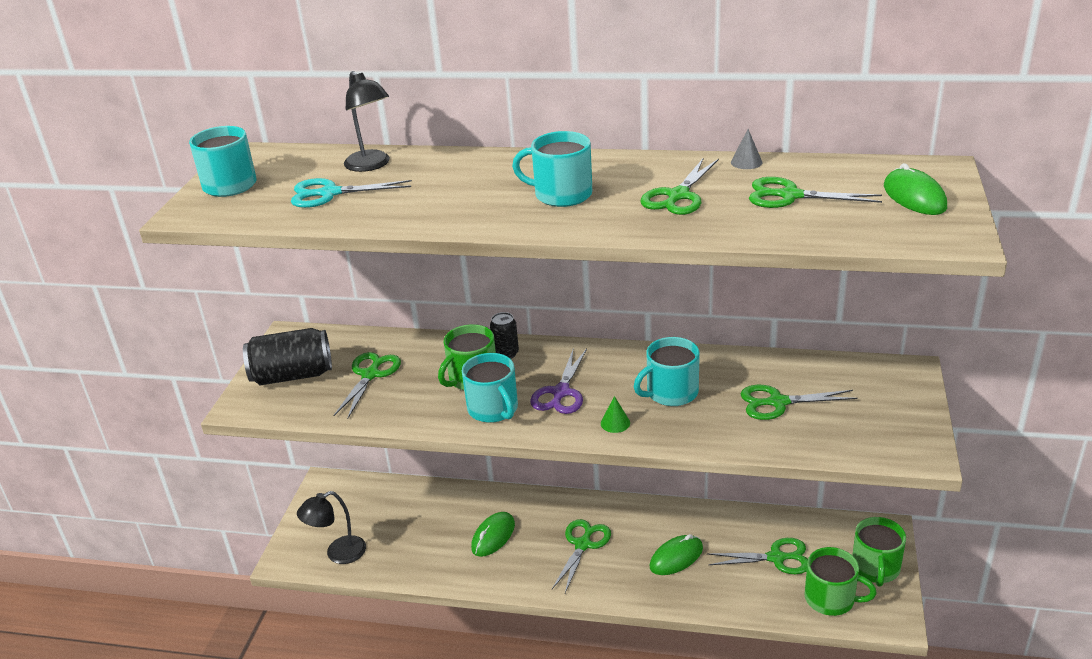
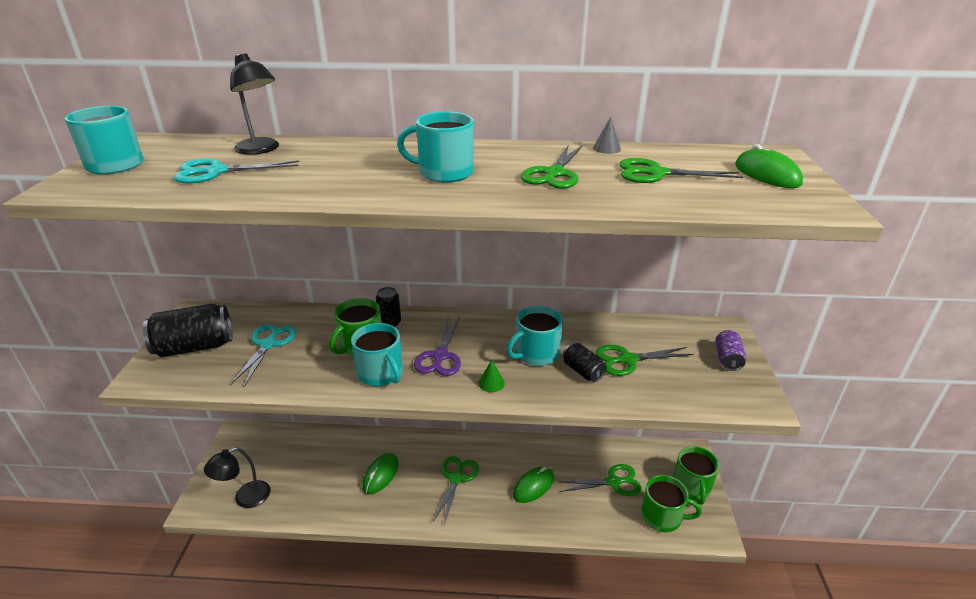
camera: 10 degrees left, 0 degrees up
(370, 375) = (268, 344): green scissors -> turquoise scissors
(721, 413) = (582, 371): none -> black can
(899, 405) = (727, 359): none -> purple can

